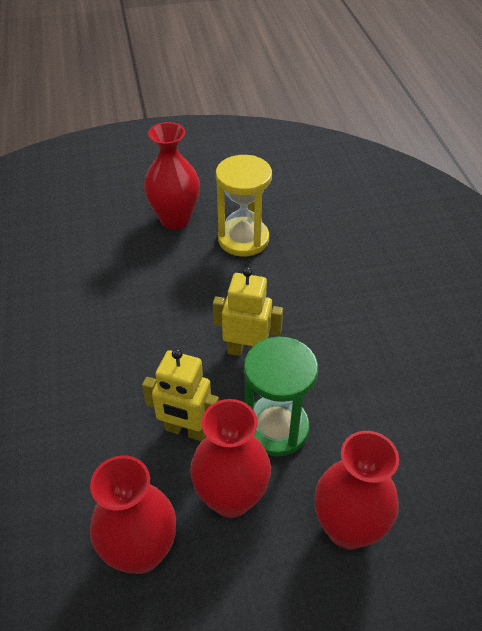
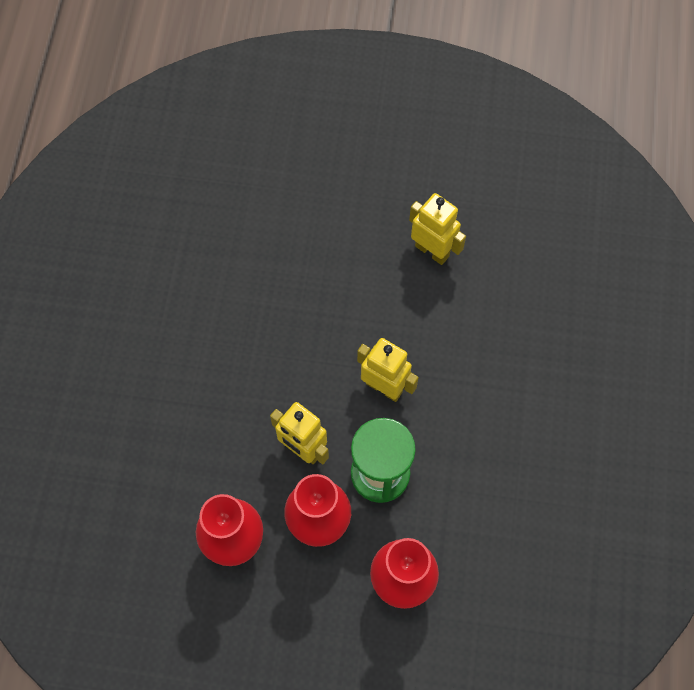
camera: 20 degrees right, 20 degrees up
(175, 219) = (372, 201): red vase -> none
(243, 239) = (432, 251): yellow hourglass -> yellow robot

